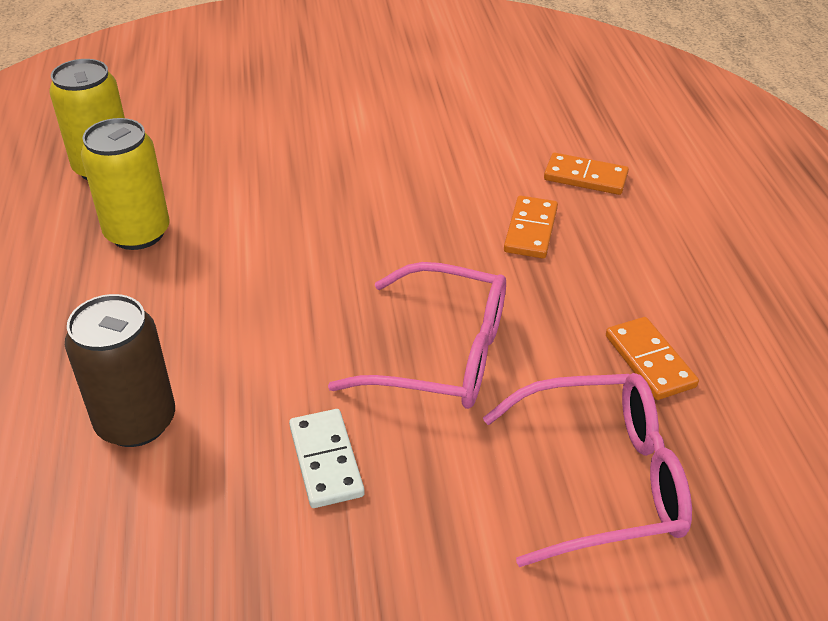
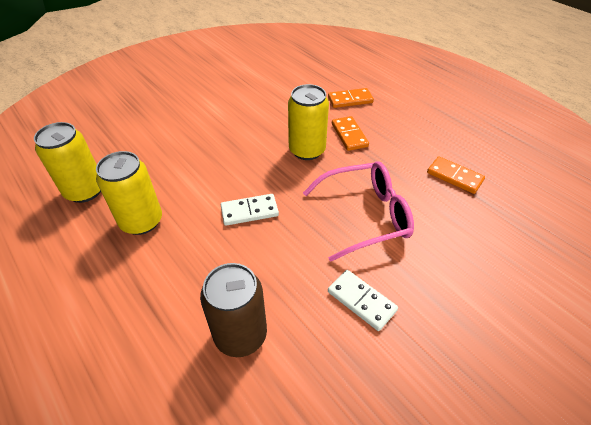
camera: 30 degrees left, 5 degrees up
(282, 278) = (249, 211): none -> white domino
(441, 227) = (307, 150): none -> yellow can
(602, 479) = (487, 243): pink glasses -> none

